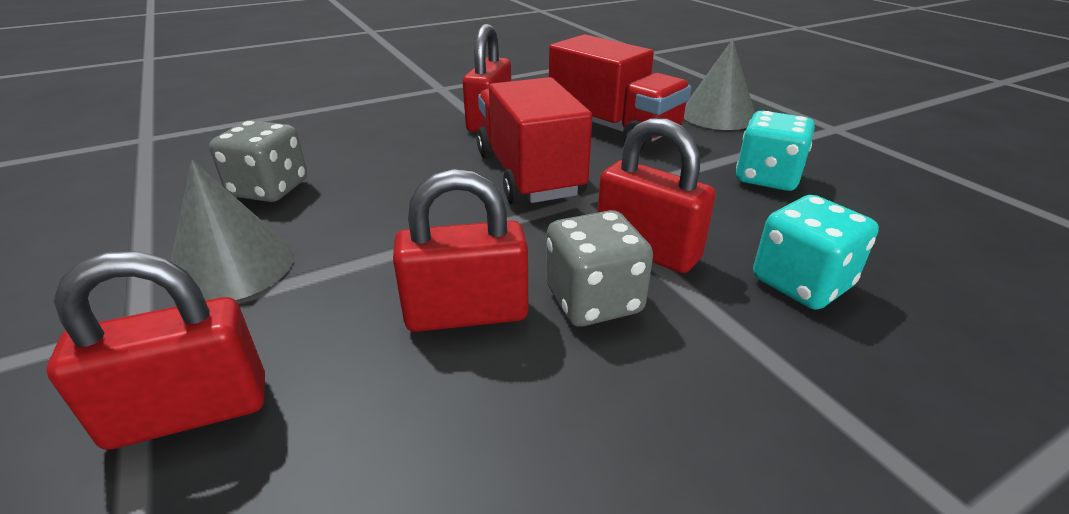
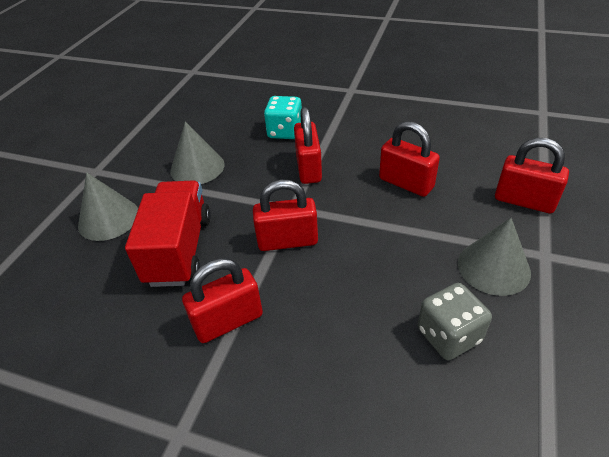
camera: 130 degrees left, 10 degrees up
(528, 174) = (287, 241): red truck -> red padlock
(593, 300) = (357, 163): grey dice -> none
(767, 178) = (197, 167): turquoise dice -> grey cone

